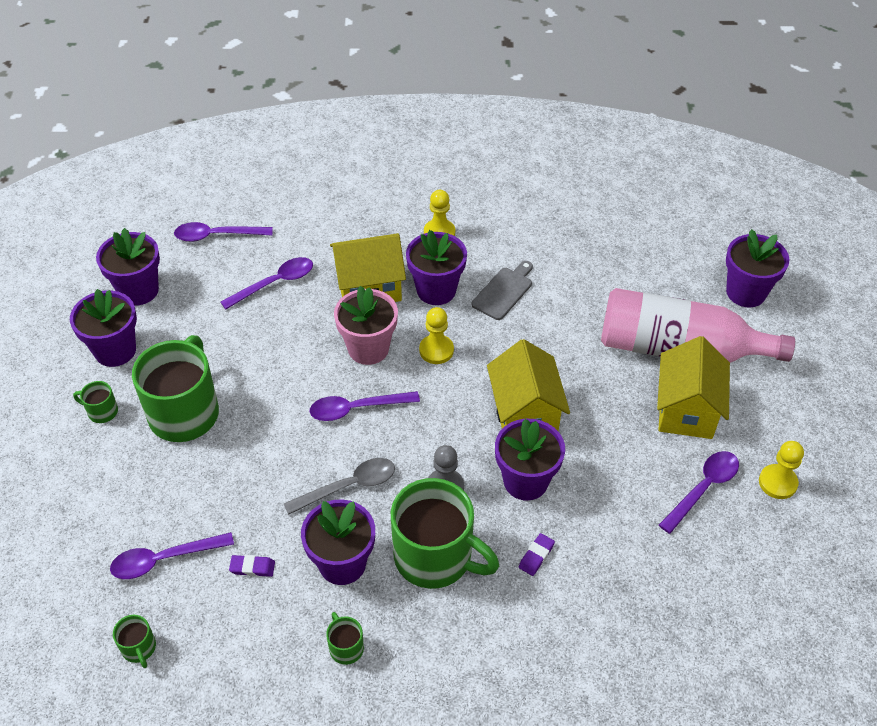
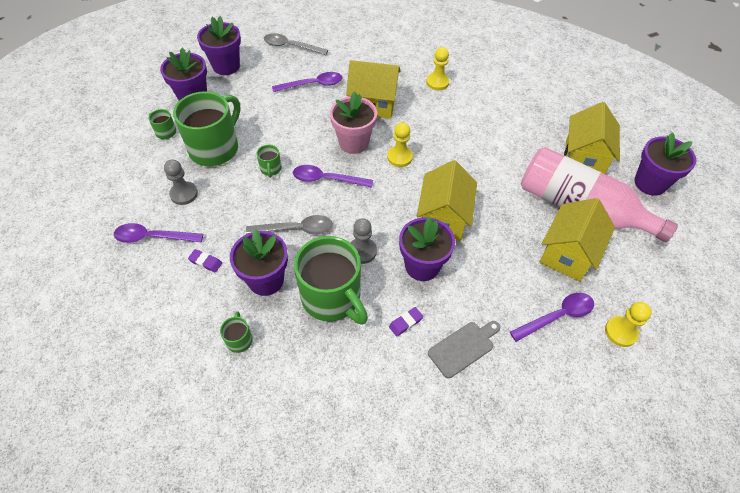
camera: 20 degrees right, 5 degrees up
(139, 648) = (106, 290): green mug -> green mug (271, 169)
(175, 489) = (184, 194): none -> grey pawn
(217, 235) = (291, 46): purple spoon -> grey spoon
(436, 290) = (418, 118): purple flower pot -> none
(504, 291) = (465, 132): grey cutting board -> grey cutting board (463, 347)
(659, 284) = (583, 158): none -> yellow house

